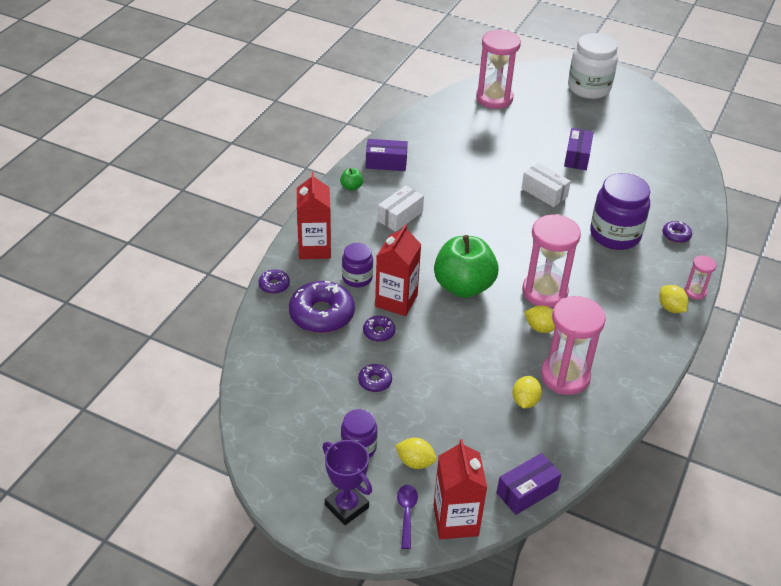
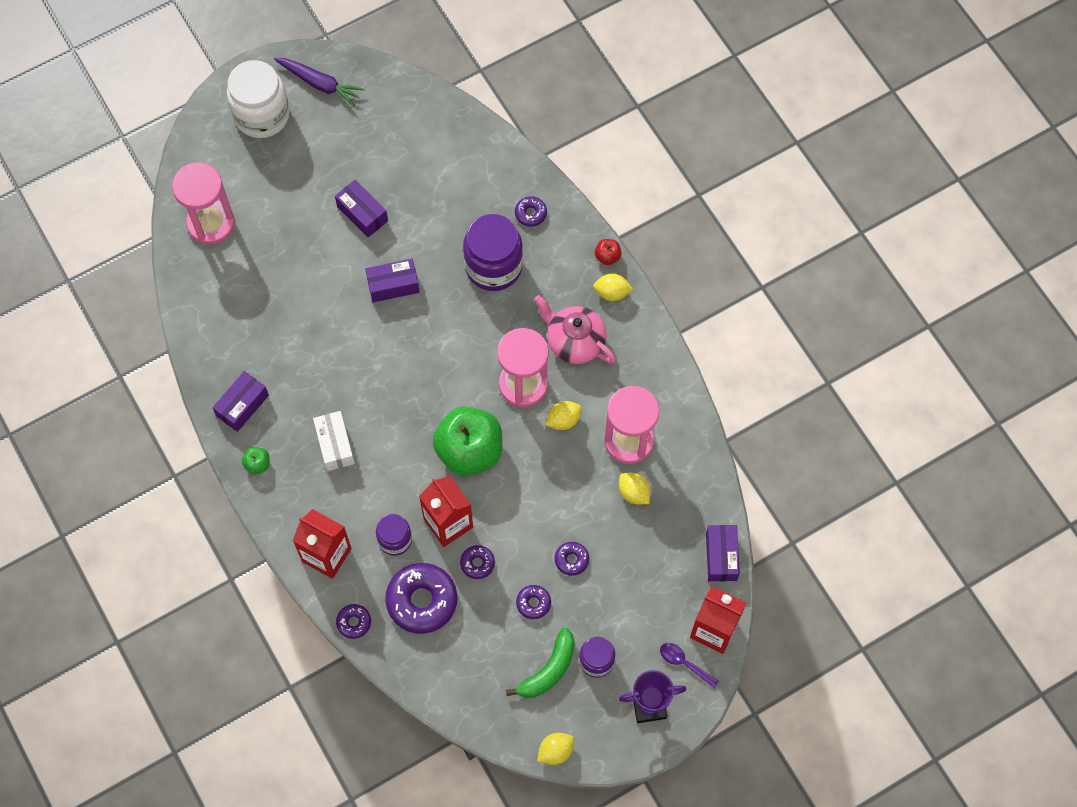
camera: 55 degrees left, 25 degrees up
(325, 418) = (548, 670): none -> green banana
(415, 462) = (639, 624): yellow lemon -> yellow lemon (555, 751)
(432, 388) = (571, 560): none -> purple donut
(544, 193) = (393, 285): white box -> purple box
(608, 305) = (574, 342): none -> pink teapot
(639, 101) = (320, 84): none -> purple carrot
(695, 292) = (607, 256): pink hourglass -> red apple

